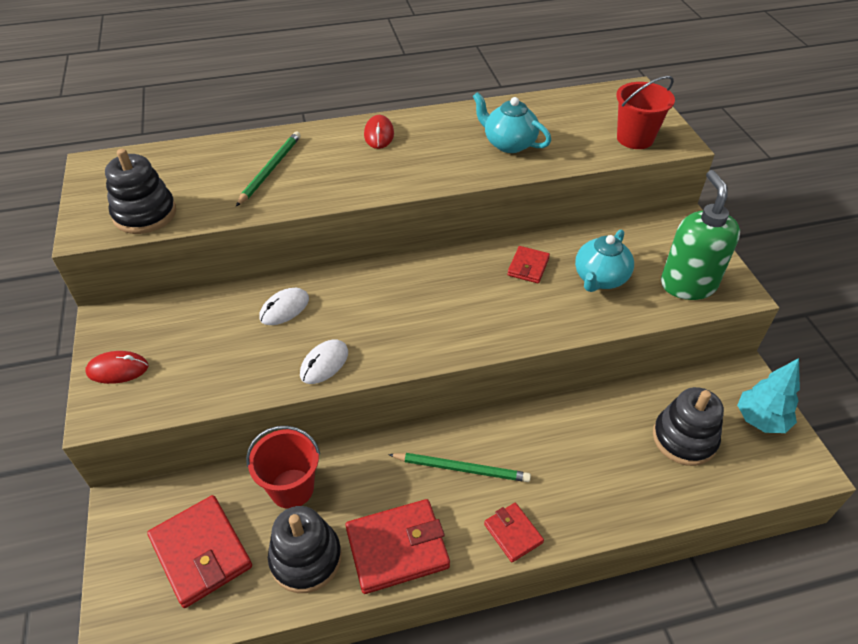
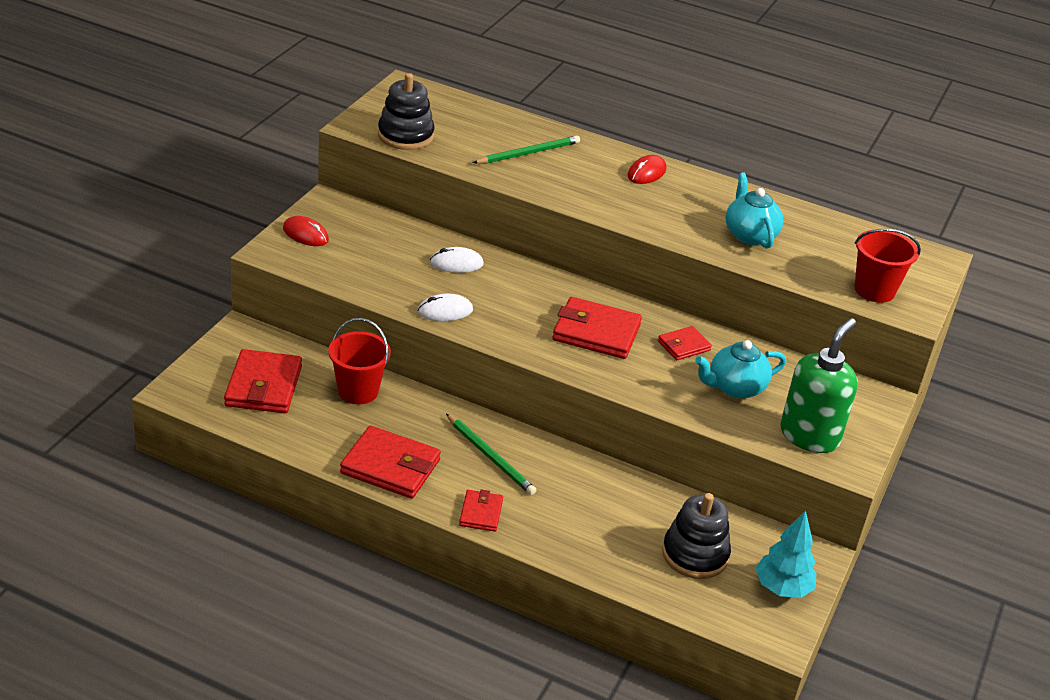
camera: 35 degrees right, 10 degrees down
(306, 558) = (325, 432): black stacking toy -> none
(459, 299) = (596, 333): none -> red wallet

